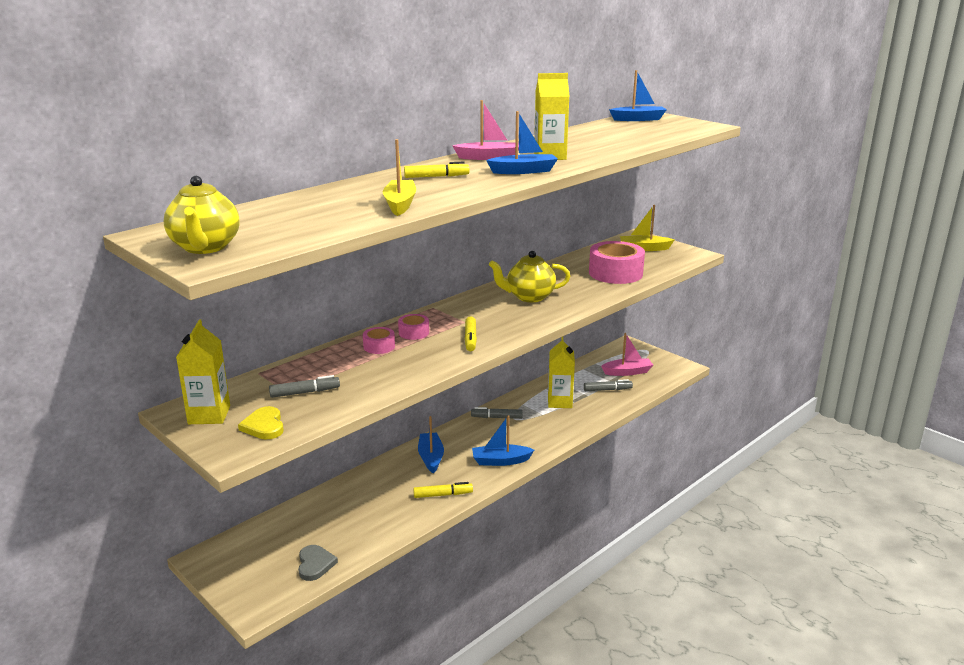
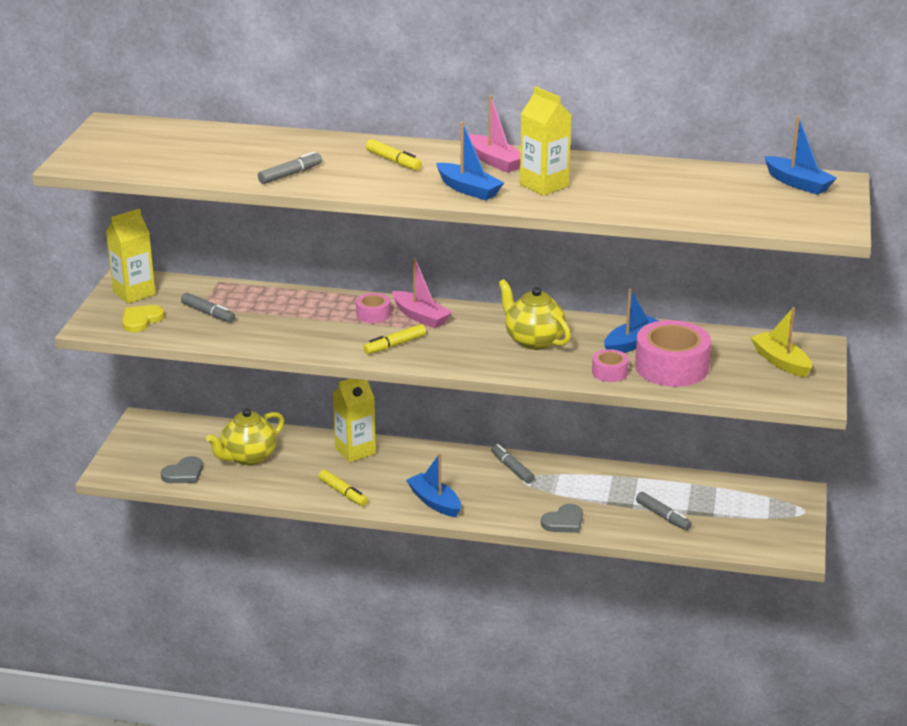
camera: 55 degrees right, 5 degrees up
(205, 247) = (105, 150): yellow teapot -> yellow teapot (248, 457)
(379, 346) = (325, 310): pink tape -> pink tape (609, 372)
(400, 204) = (290, 174): yellow boat -> grey marker
(431, 458) = (394, 461): blue boat -> blue boat (632, 343)
(560, 402) = (594, 495): yellow carton -> yellow carton (355, 451)
(578, 423) = (564, 522): none -> grey heart
(627, 372) = (725, 516): pink boat -> pink boat (420, 316)

